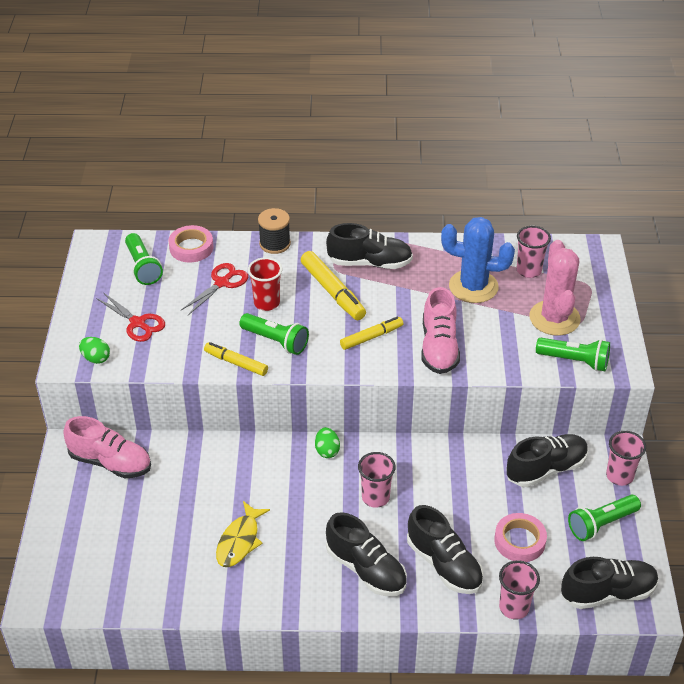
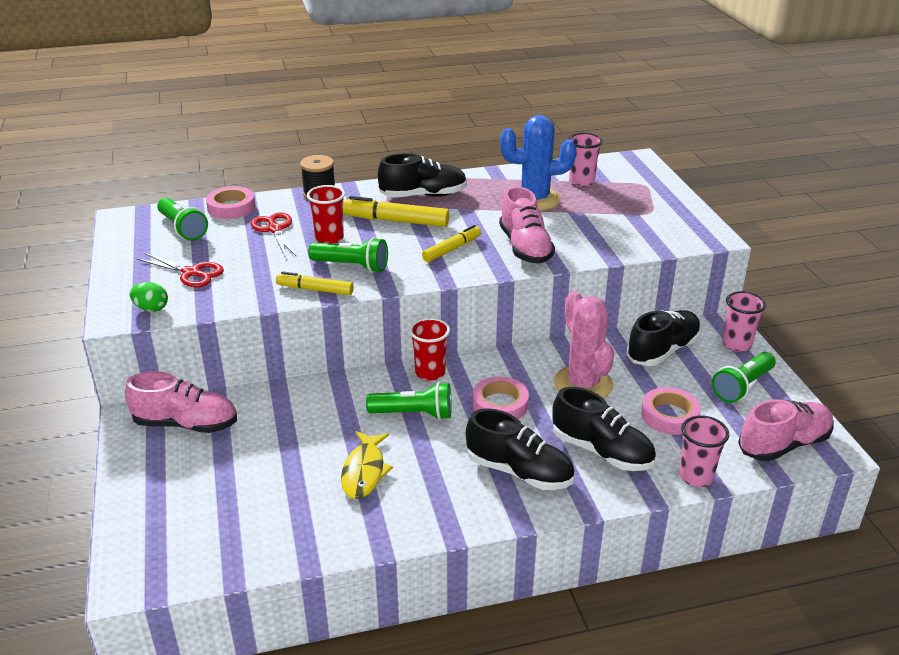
camera: 15 degrees left, 10 degrees down
(222, 283) = (275, 229): red scissors -> red scissors turned 45 degrees counterclockwise
(327, 451) = (430, 373): green egg -> red cup
(333, 292) = (395, 221): yellow marker -> yellow marker turned 150 degrees clockwise
(375, 497) = (500, 404): pink cup -> pink tape
(554, 318) = (625, 211): pink cactus -> pink cactus (583, 384)
(574, 361) = (664, 239): green flashlight -> green flashlight (414, 414)
(607, 593) = (783, 444): black shoe -> pink shoe

